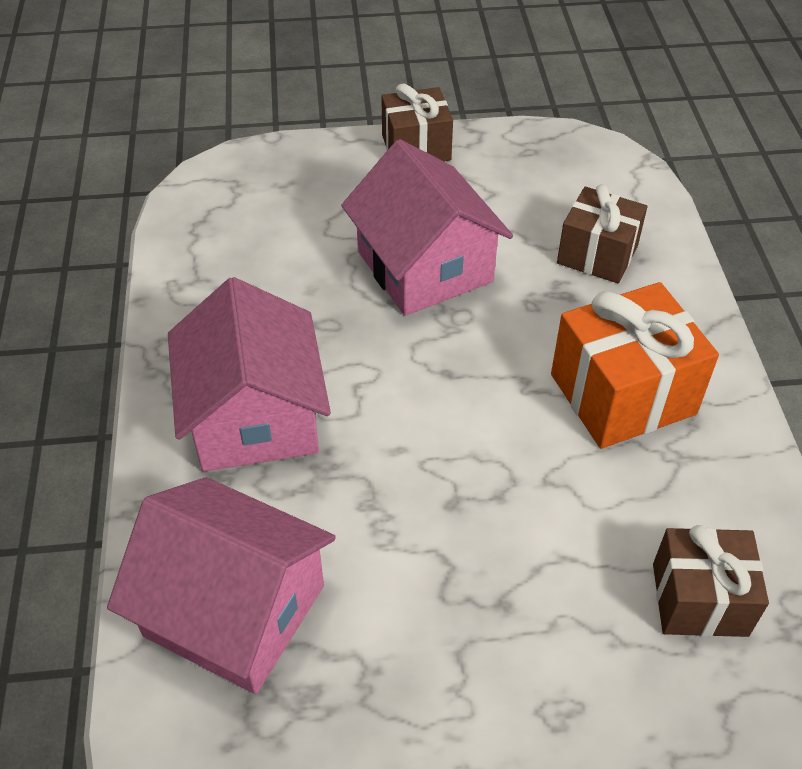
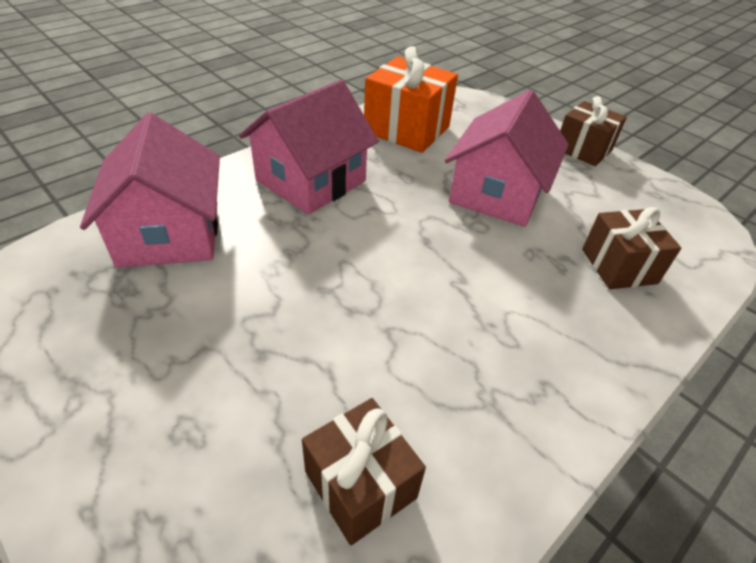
camera: 50 degrees right, 5 degrees down
(622, 394) = (510, 338): orange gift -> orange gift (406, 129)

